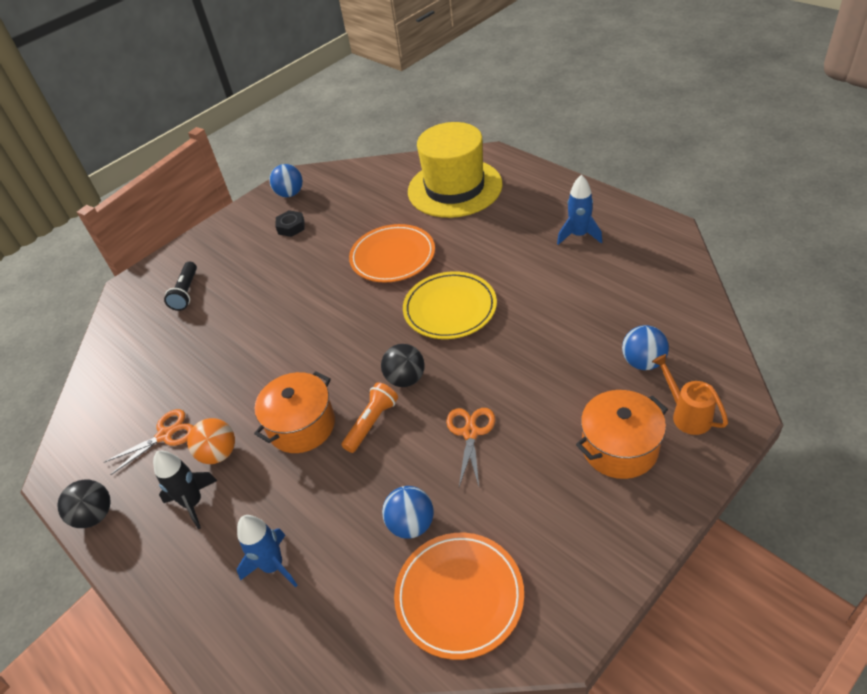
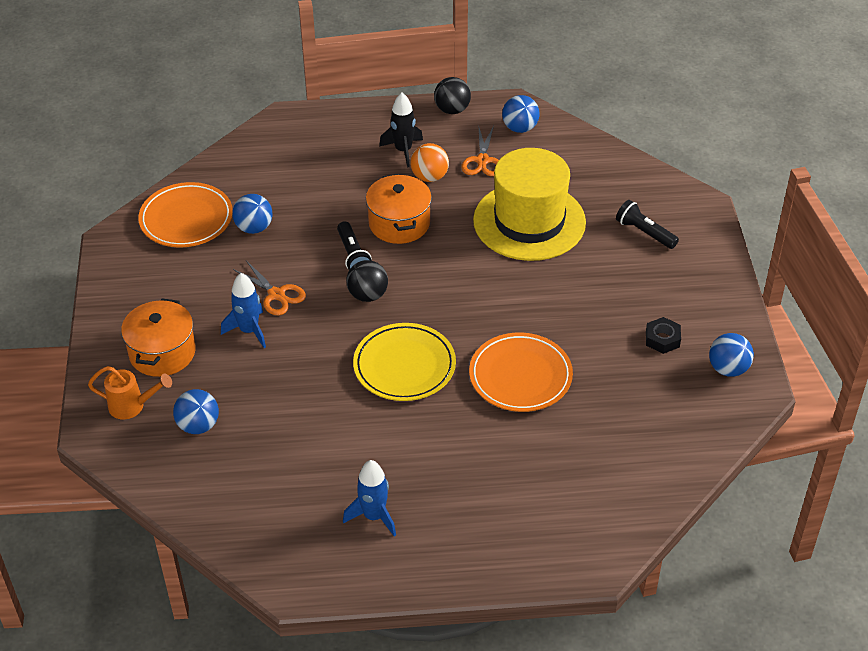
camera: 125 degrees right, 0 degrees up
(94, 444) = (520, 128): none -> blue ball
(273, 566) = (310, 162): blue rocket -> blue rocket (249, 331)
(372, 423) = (353, 255): orange flashlight -> black flashlight
(454, 188) = (571, 490): yellow hat -> yellow hat (529, 221)

